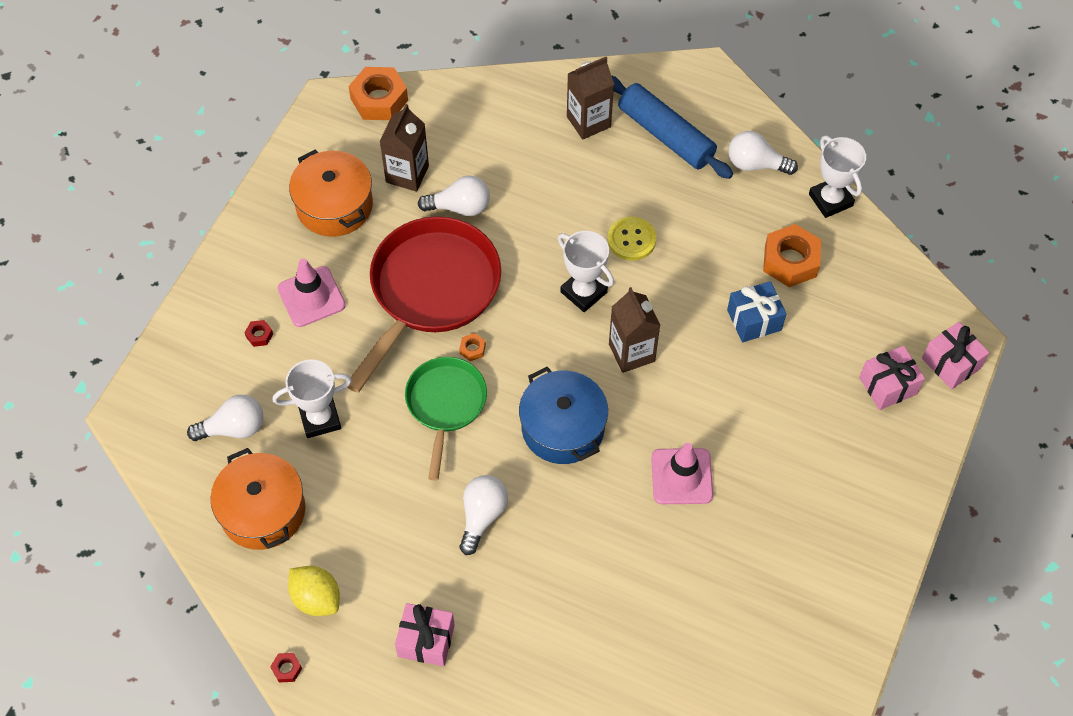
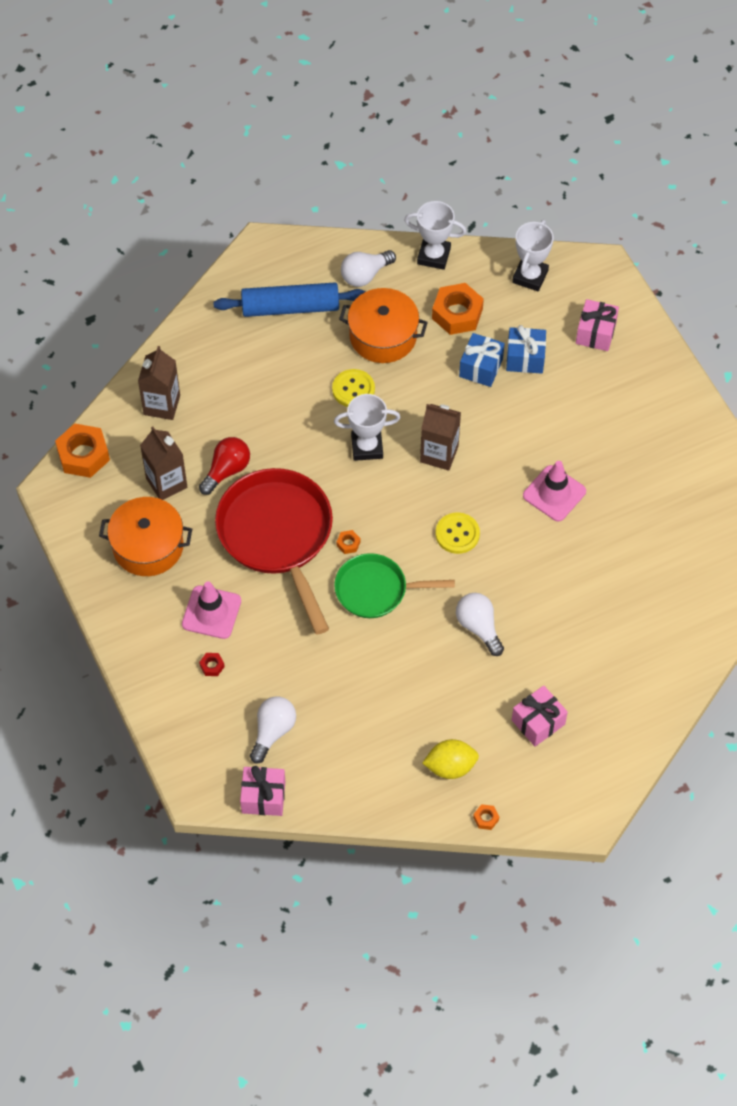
camera: 50 degrees left, 0 degrees up
(262, 511) = (355, 756): orange pot -> orange pot (383, 336)
(287, 669) = (486, 818): red nut -> orange nut
(320, 419) = (315, 673): white trophy -> white trophy (530, 276)
(445, 404) = (376, 590): green pan -> green pan turned 45 degrees counterclockwise
(460, 207) = (226, 470): white light bulb -> red light bulb
(563, 427) = (457, 534): blue pot -> yellow button
(588, 122) = (233, 343): brown carton -> brown carton (162, 405)
(800, 348) = (525, 358): none -> blue gift
(951, 363) = (612, 288): pink gift -> pink gift (263, 797)

